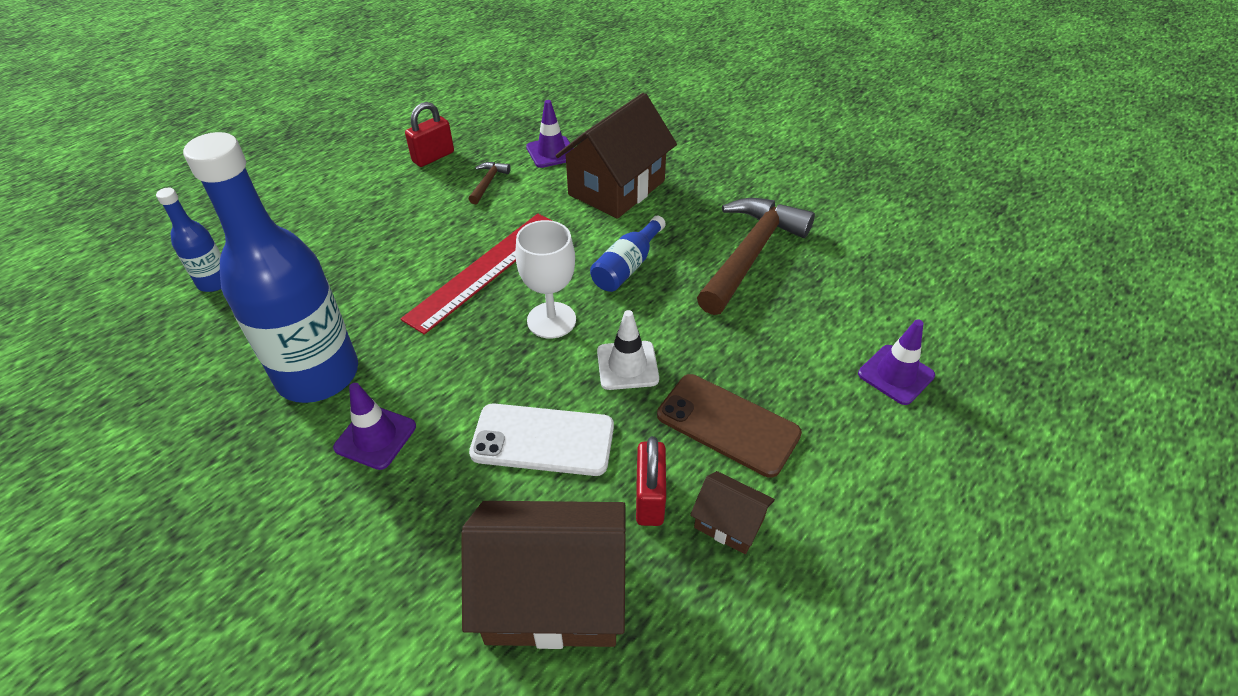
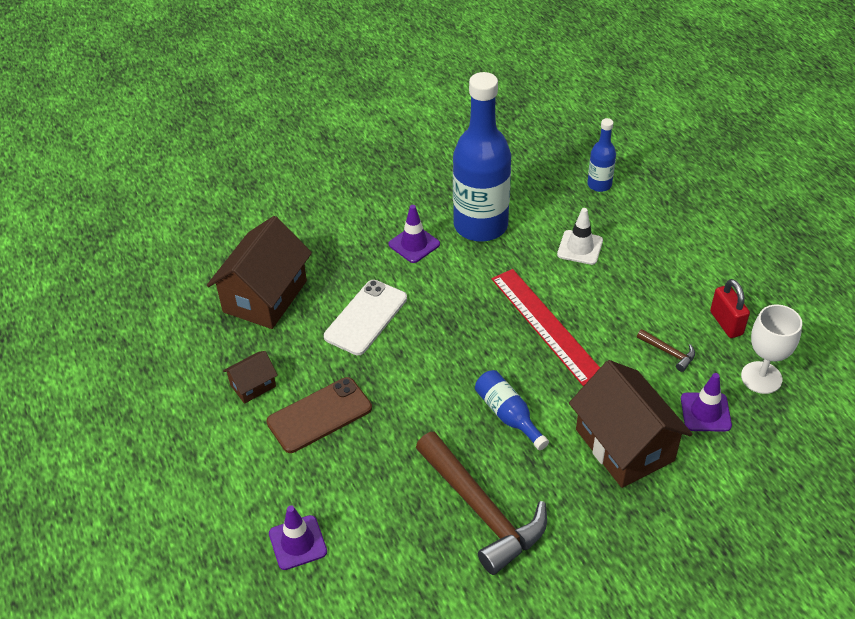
camera: 115 degrees right, 0 degrees up
(551, 320) = (470, 350): white goblet -> white goblet (761, 377)
(627, 365) = (402, 379): white traffic cone -> white traffic cone (580, 247)
(649, 498) = (293, 355): red padlock -> none

